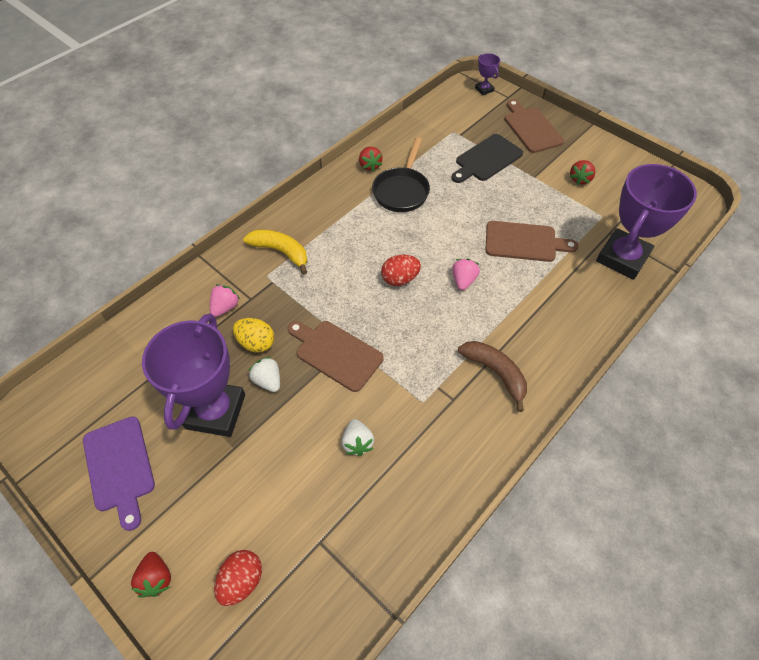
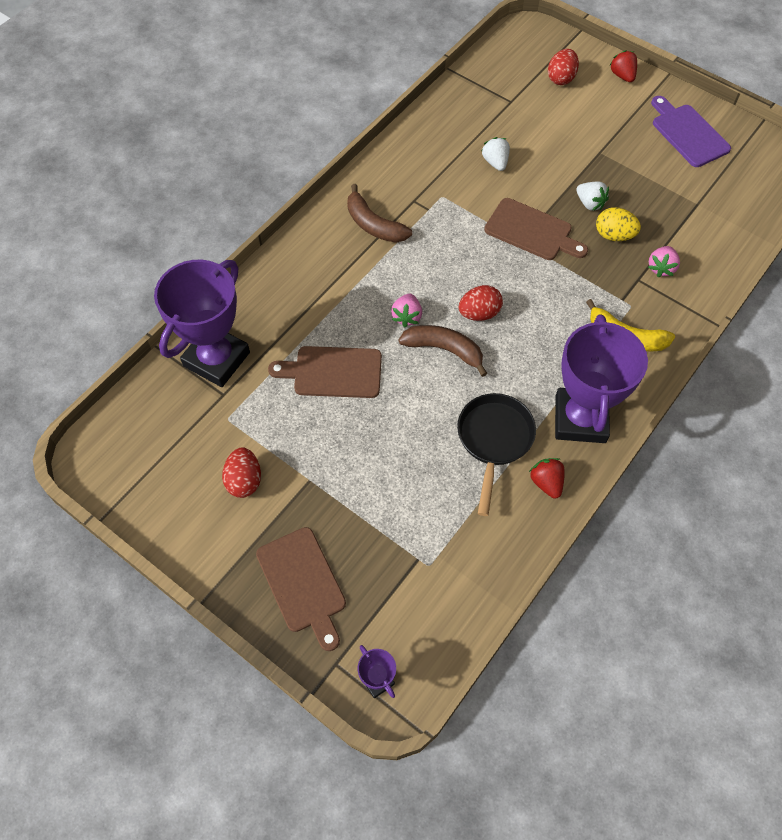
camera: 175 degrees right, 5 degrees up
(215, 411) = (627, 176): purple trophy -> purple trophy (580, 419)
(433, 252) = (444, 350): none -> brown banana
(486, 159) = (376, 509): black cutting board -> none
(580, 179) = (244, 480): red strawberry -> red egg

